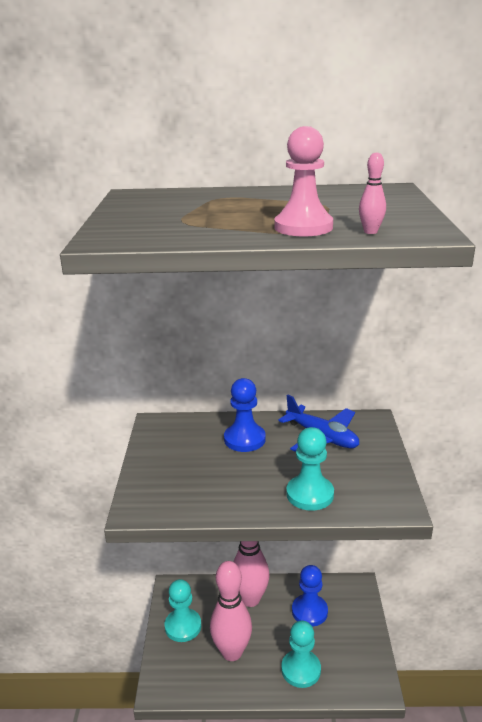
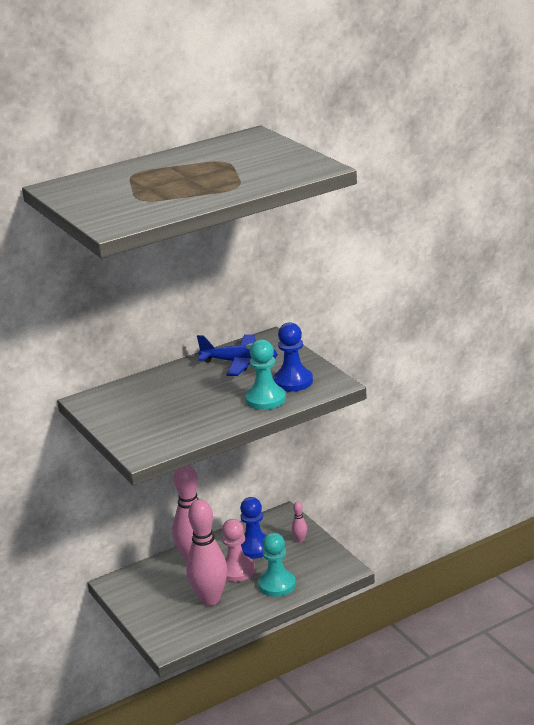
camera: 30 degrees left, 0 degrees up
(183, 626) = (150, 602): turquoise pawn -> none
(244, 439) = (178, 385): blue pawn -> blue pawn (293, 381)
(303, 227) = (236, 183): pink pawn -> pink pawn (236, 570)
(370, 232) = (284, 175): pink bowling pin -> pink bowling pin (300, 540)

